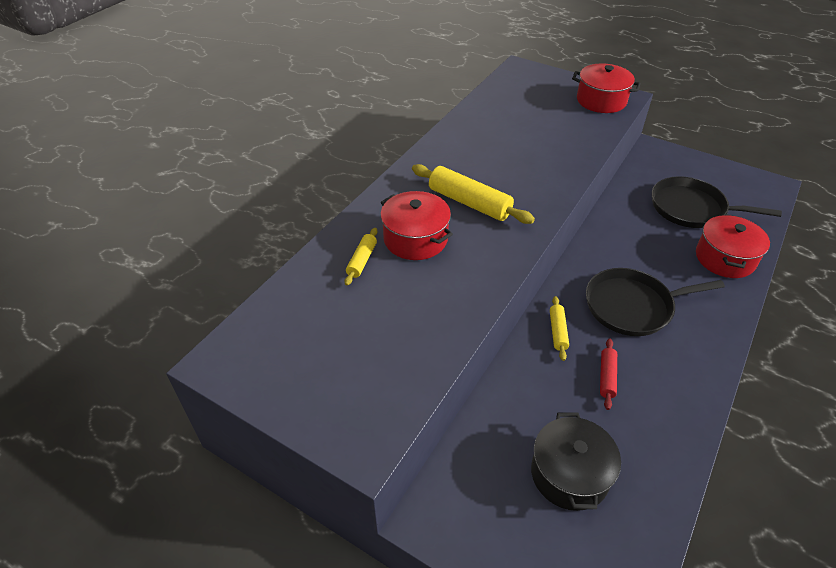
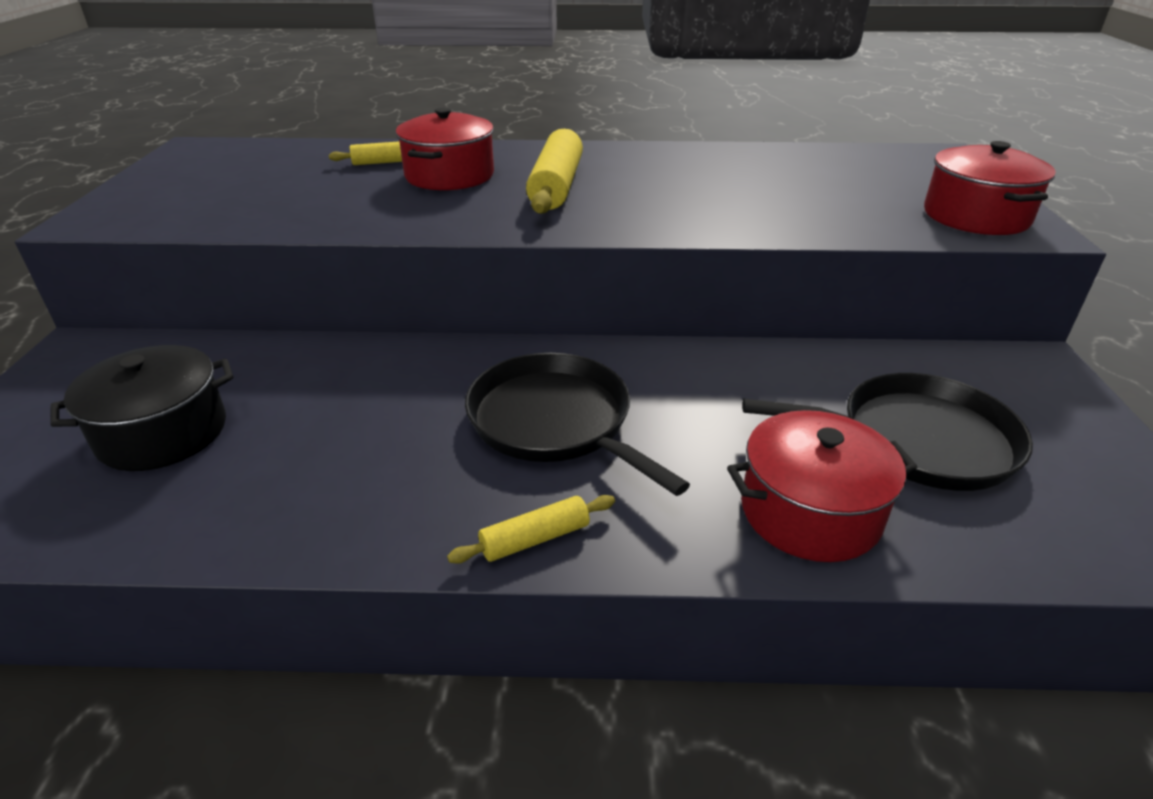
camera: 60 degrees right, 10 degrees down
(558, 331) = (440, 366): yellow rolling pin -> yellow rolling pin (535, 539)
(607, 377) = (370, 428): red rolling pin -> none
(691, 208) = (917, 440): black pan -> black pan turned 105 degrees clockwise

